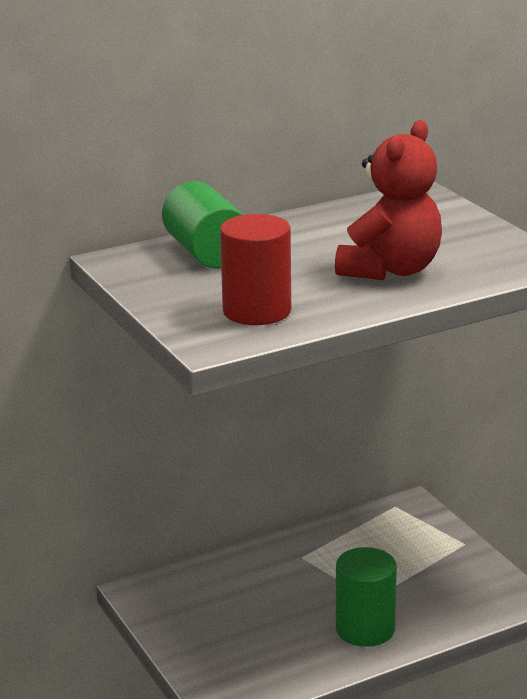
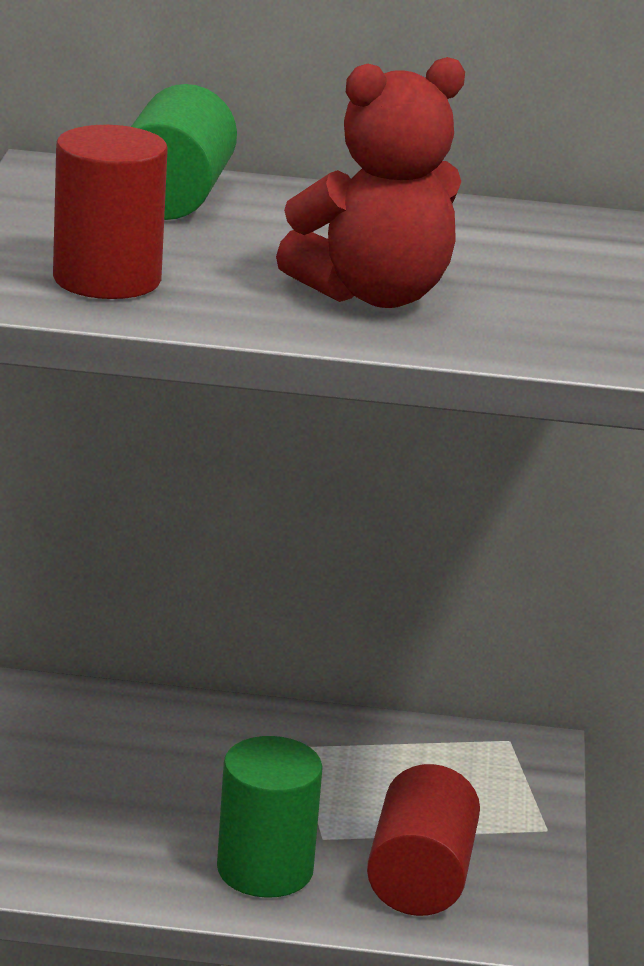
camera: 30 degrees right, 0 degrees up
(439, 596) = (420, 878): none -> red cylinder

